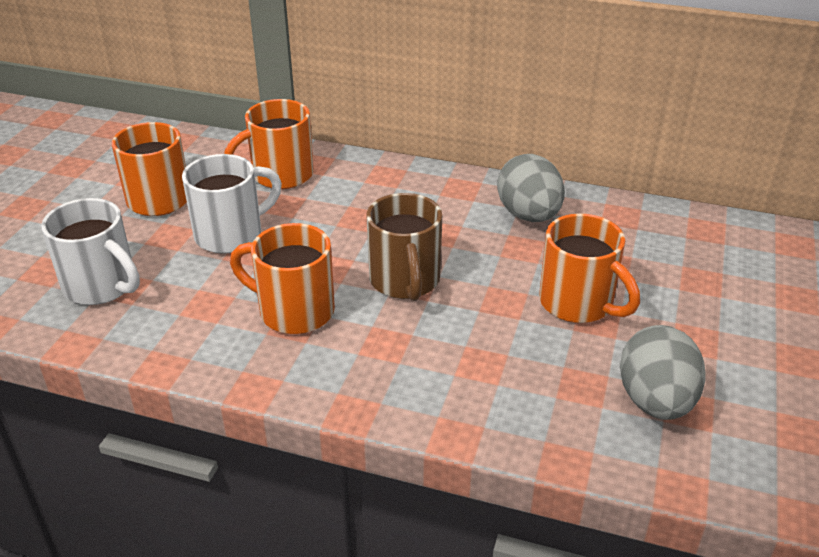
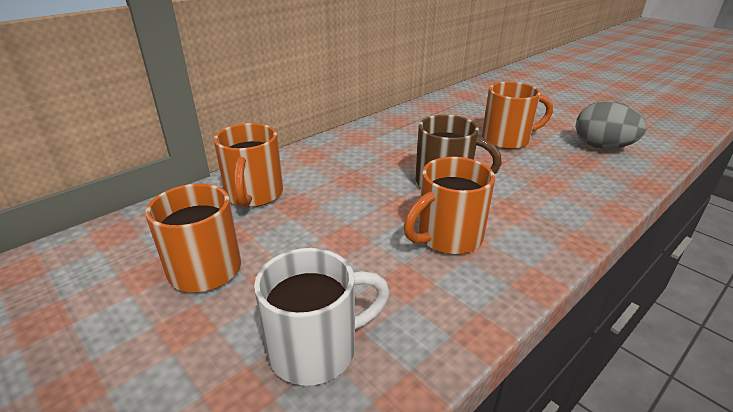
camera: 60 degrees left, 5 degrees down
(231, 234) = (312, 241): white mug -> none
(528, 215) = (410, 127): grey egg -> none

